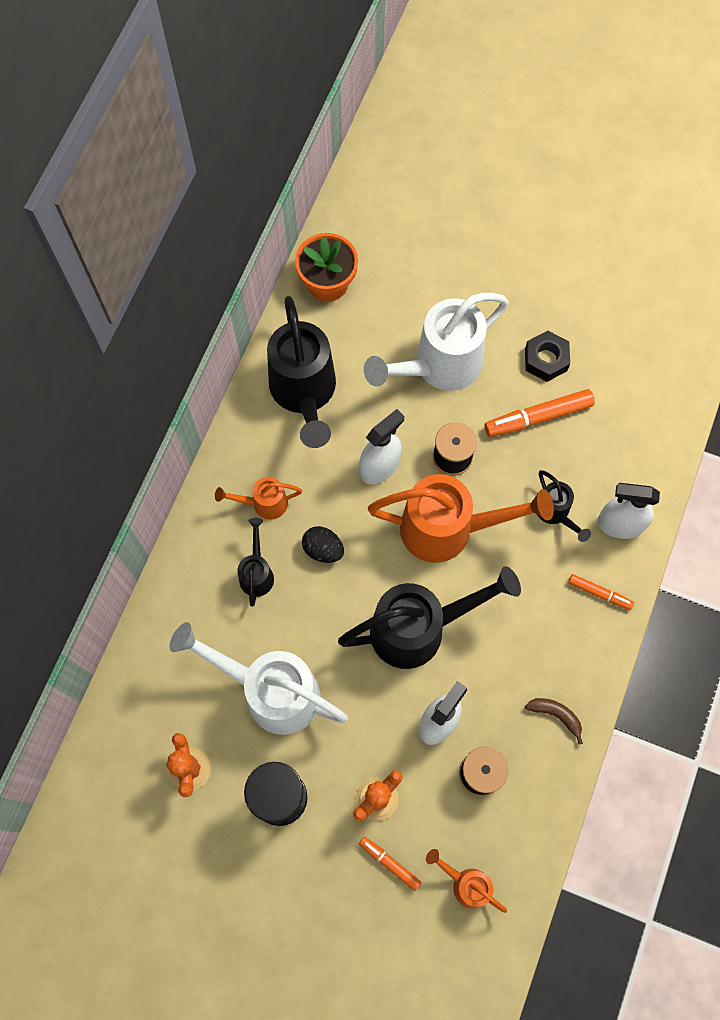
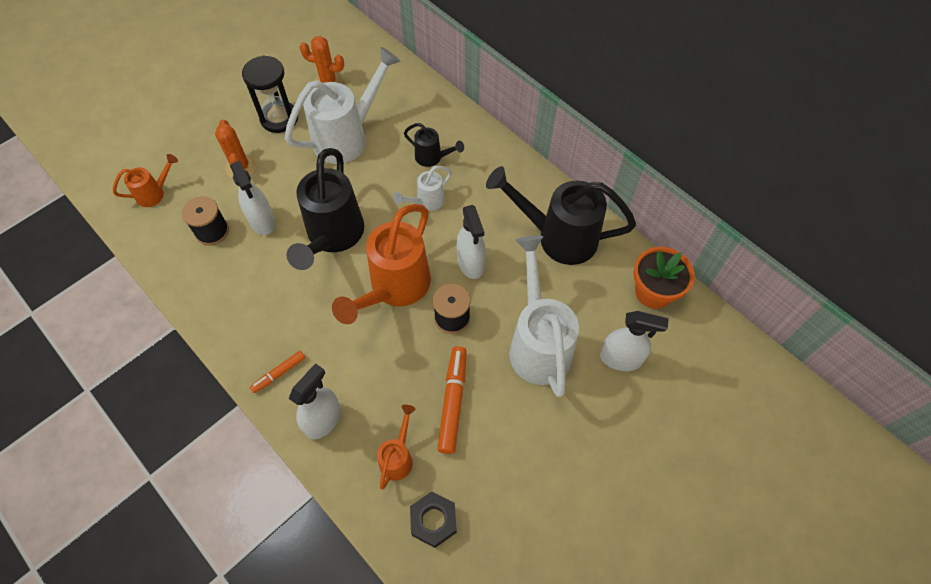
camera: 115 degrees right, 10 degrees down
(264, 503) = (481, 179): orange watering can -> orange watering can (398, 457)
(323, 549) = (426, 202): black egg -> white watering can
(389, 863) = (198, 158): orange marker -> none
(416, 289) = (620, 358): none -> white spray bottle
(546, 359) = (504, 436): black nut -> black nut (433, 521)
(555, 513) = (362, 373): black watering can -> none
(556, 715) = (214, 296): brown banana -> none

